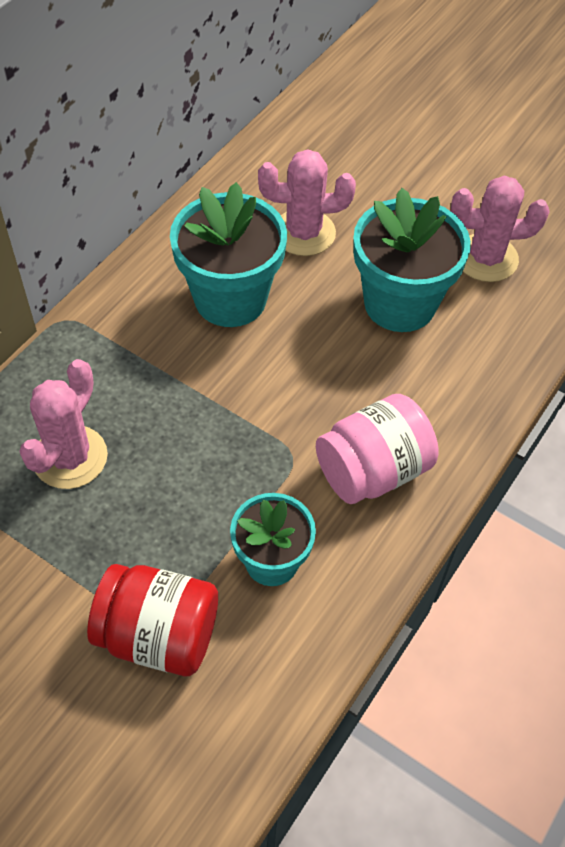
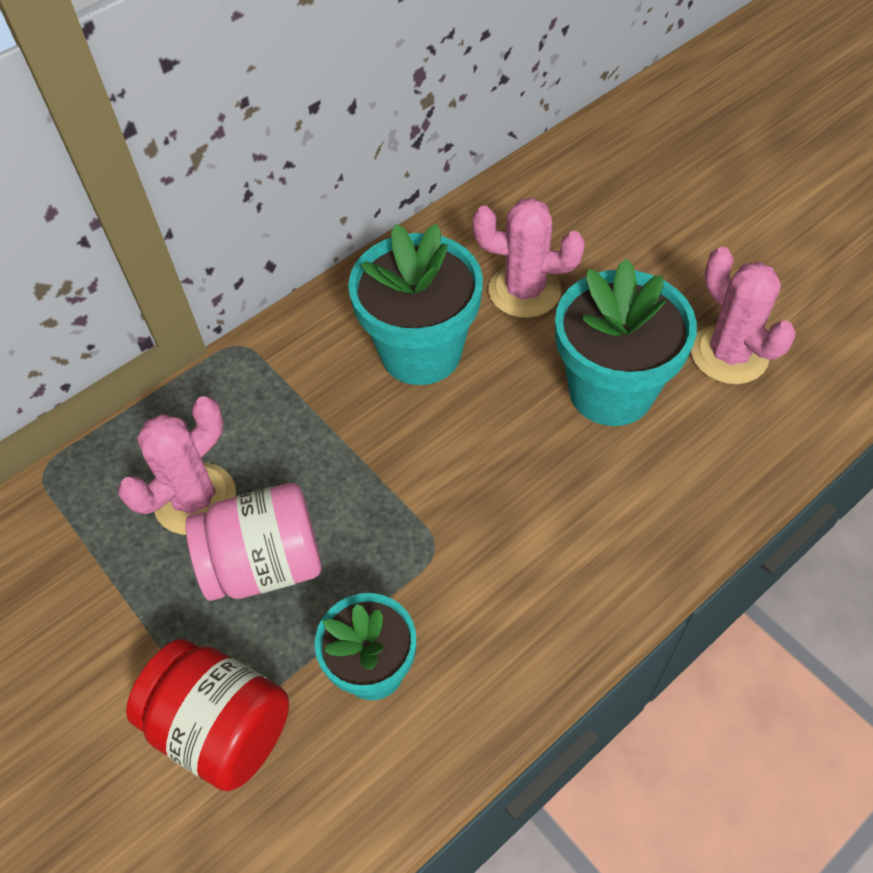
camera: 20 degrees right, 0 degrees up
(372, 470) = (521, 585): pink jar -> pink jar (265, 564)
(486, 258) = (729, 354): pink cactus -> pink cactus turned 45 degrees clockwise

